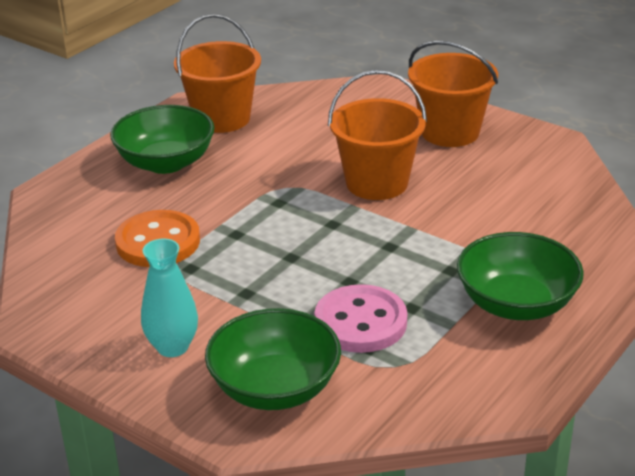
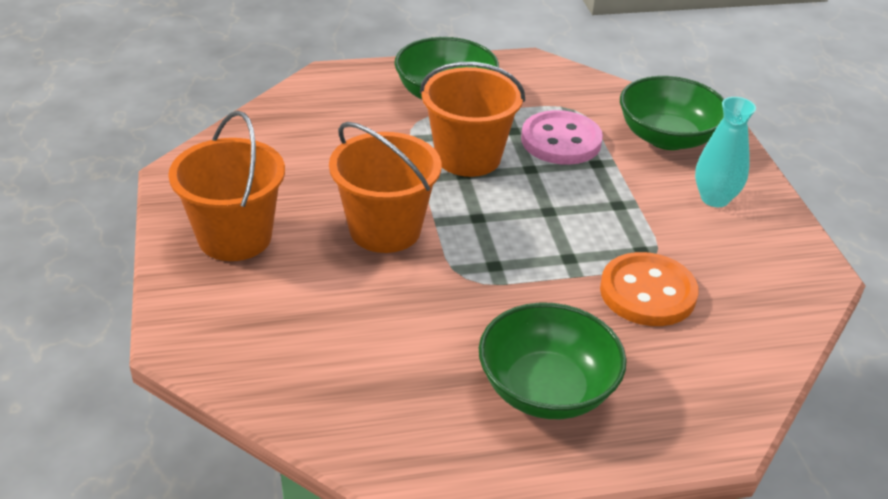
camera: 140 degrees left, 5 degrees up
(222, 118) = (410, 419): orange bucket -> orange bucket (468, 157)

